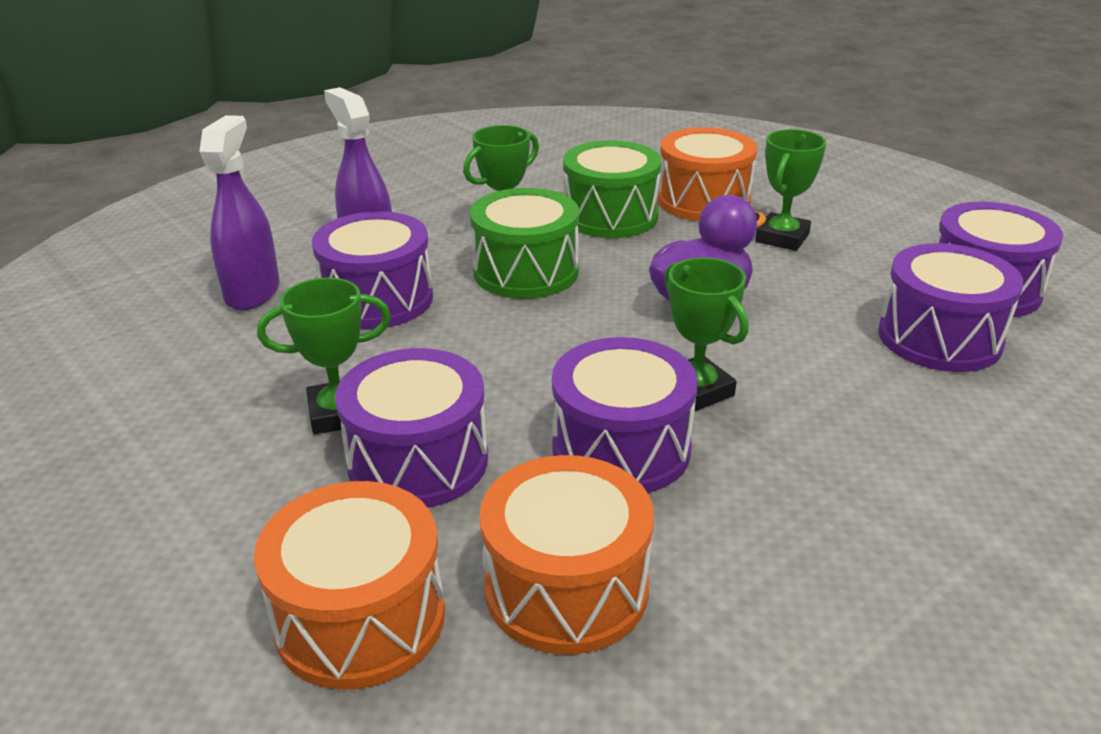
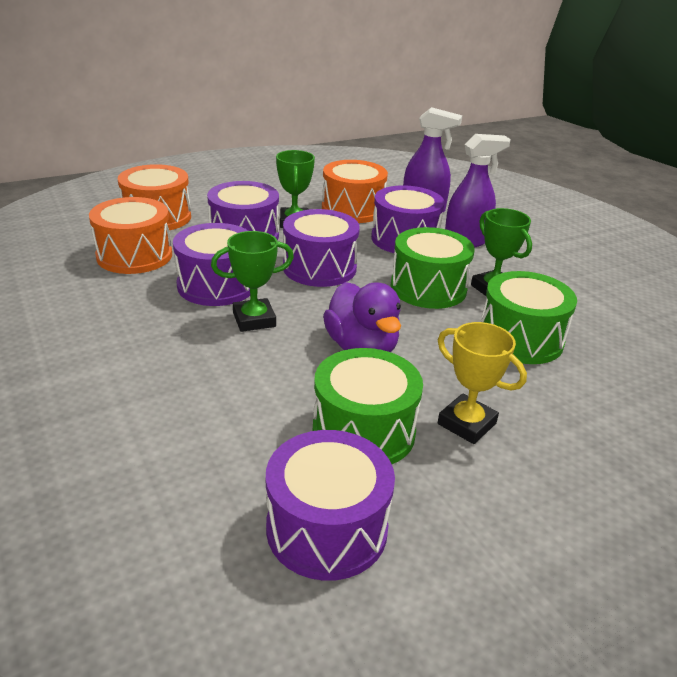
camera: 100 degrees right, 0 degrees up
(703, 201) = (554, 397): orange drum -> orange drum (352, 209)
(782, 238) = (466, 423): green trophy -> yellow trophy
(845, 286) = (363, 431): none -> green drum
(939, 338) = (257, 454): purple drum -> purple drum (319, 268)

